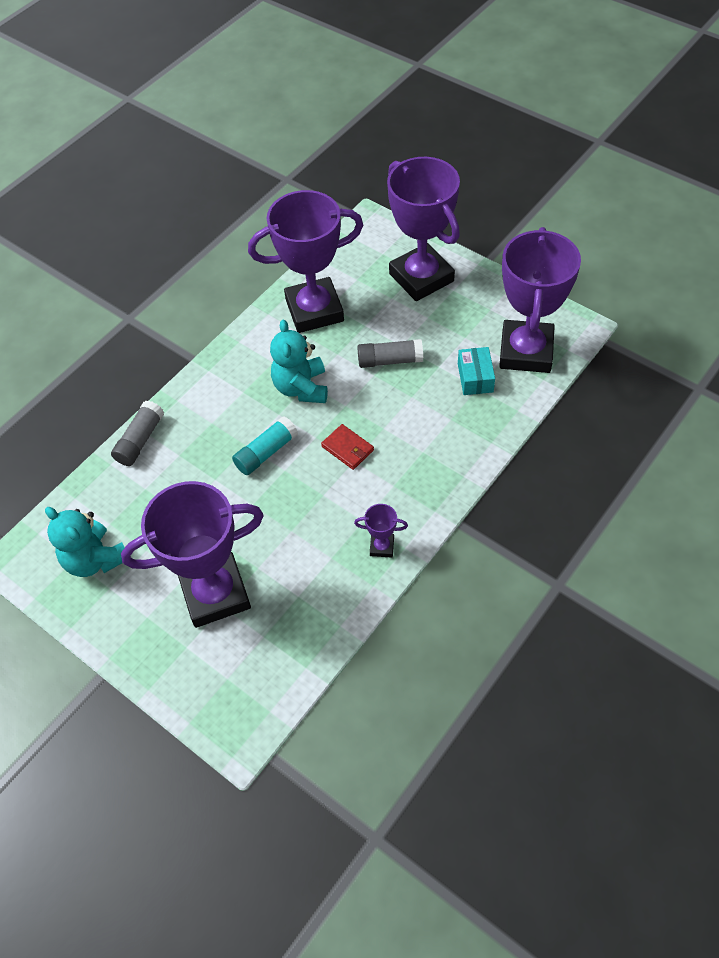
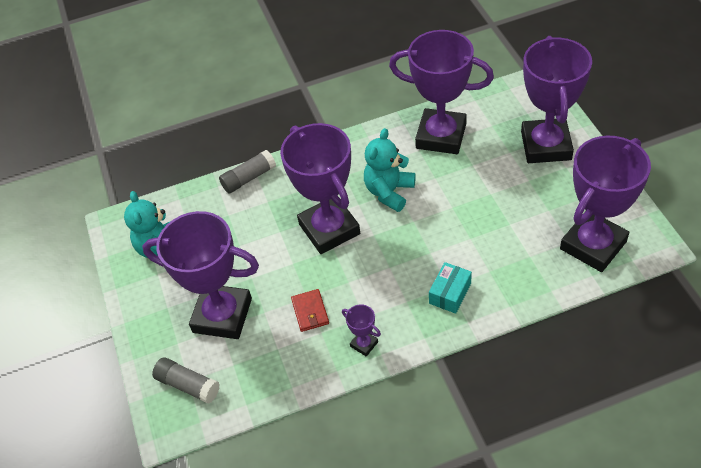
camera: 35 degrees right, 5 degrees down
(266, 452) = (329, 229): turquoise glue stick -> purple trophy
(347, 448) = (391, 255): red wallet -> red wallet (310, 312)
(390, 360) = (473, 201): grey glue stick -> grey glue stick (188, 385)
(475, 378) = (533, 247): turquoise box -> turquoise box (450, 293)

